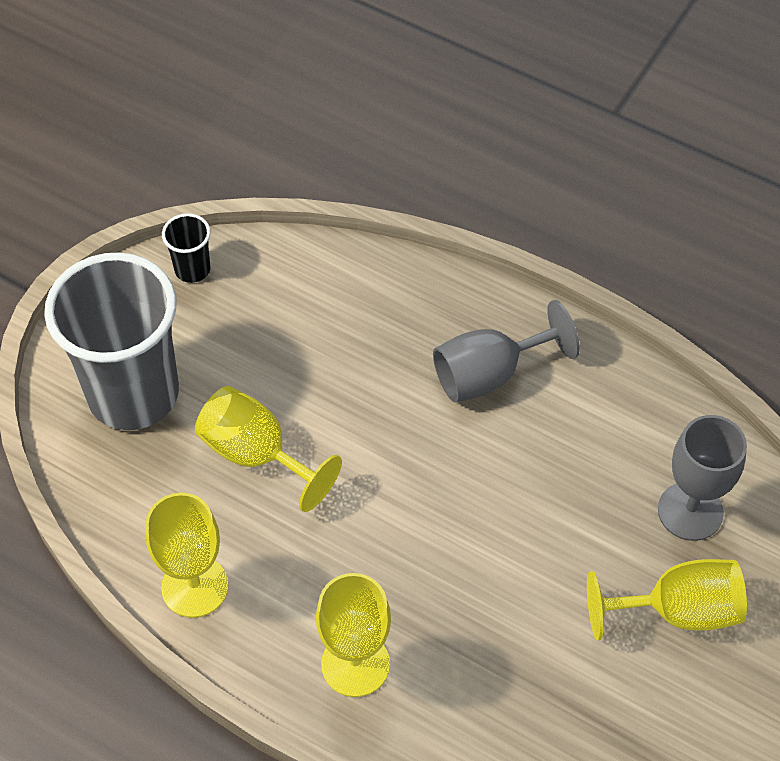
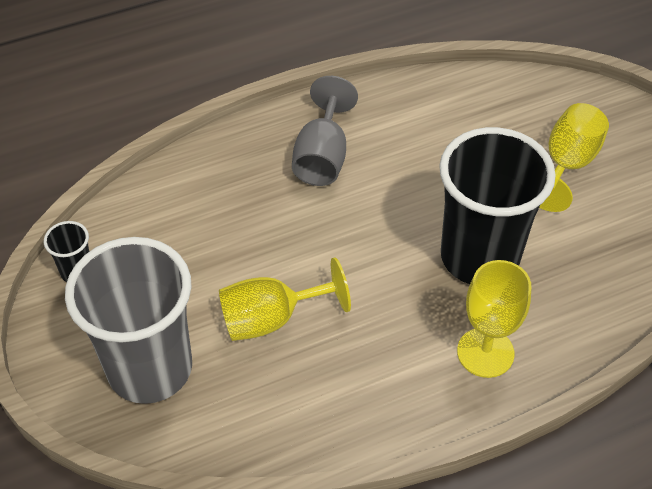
camera: 55 degrees left, 5 degrees down
(195, 586) = (350, 418): yellow goblet -> none
(473, 593) = (479, 257): none -> black cup
(690, 511) = (503, 119): grey goblet -> none

